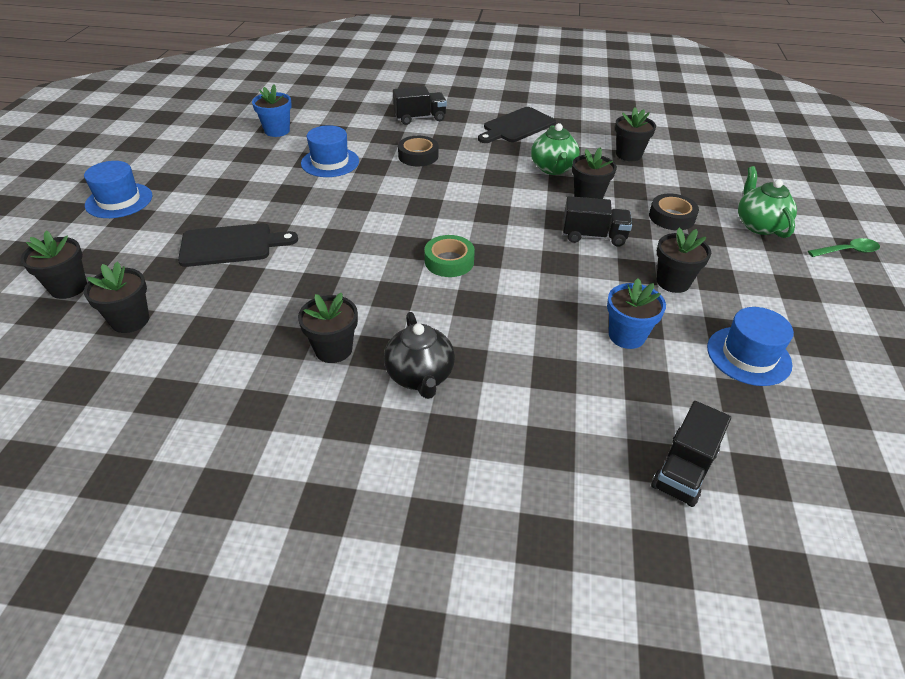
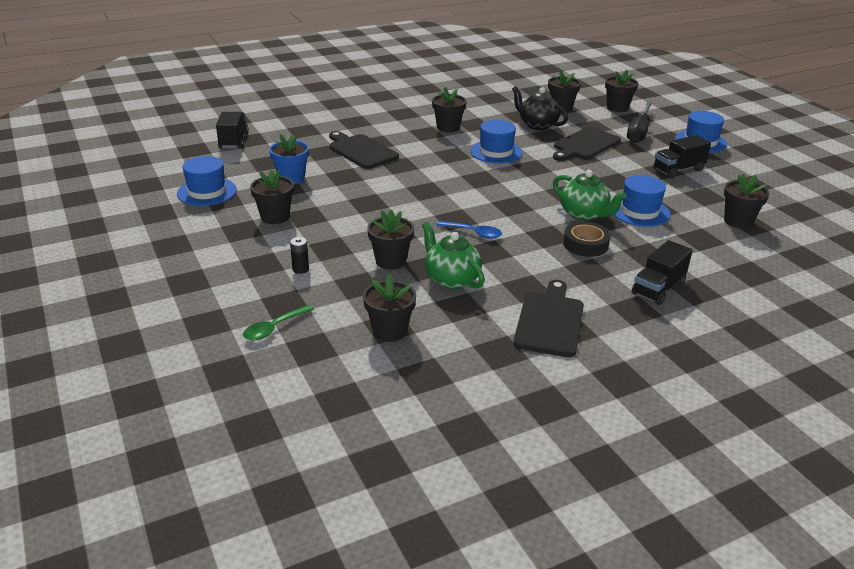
camera: 145 degrees right, 10 degrees down
(141, 238) = (638, 132): none -> black screwdriver
(277, 131) = (738, 221): blue flower pot -> black flower pot
(340, 276) = (496, 152): none -> blue hat
(420, 376) = (391, 132): black teapot -> black teapot (537, 125)
(449, 261) = (443, 179): green tape -> none
(492, 195) = (473, 233): none -> blue spoon
(499, 351) = (361, 151): none -> black cutting board
(593, 236) = (358, 229): black truck -> black truck (678, 170)
(671, 217) = (300, 269): black tape -> black battery
(759, 225) = (211, 291): green teapot -> green teapot (584, 214)
(847, 251) = (119, 294): green spoon -> green spoon (274, 328)

